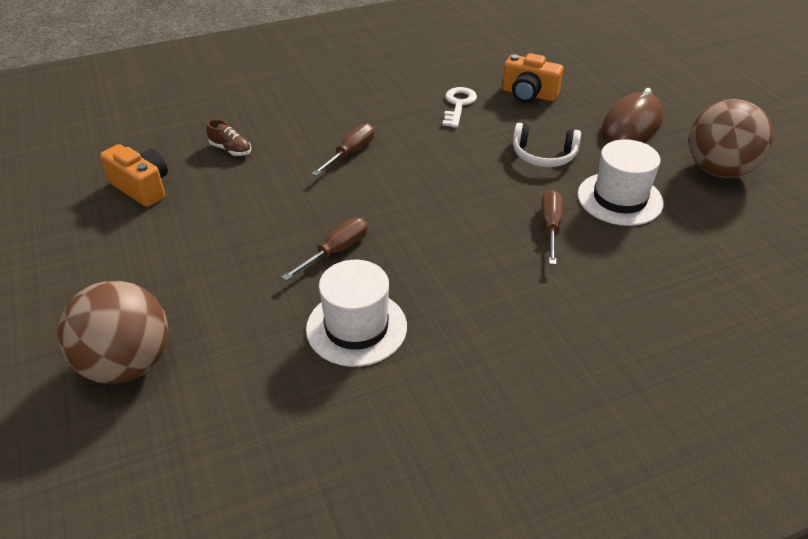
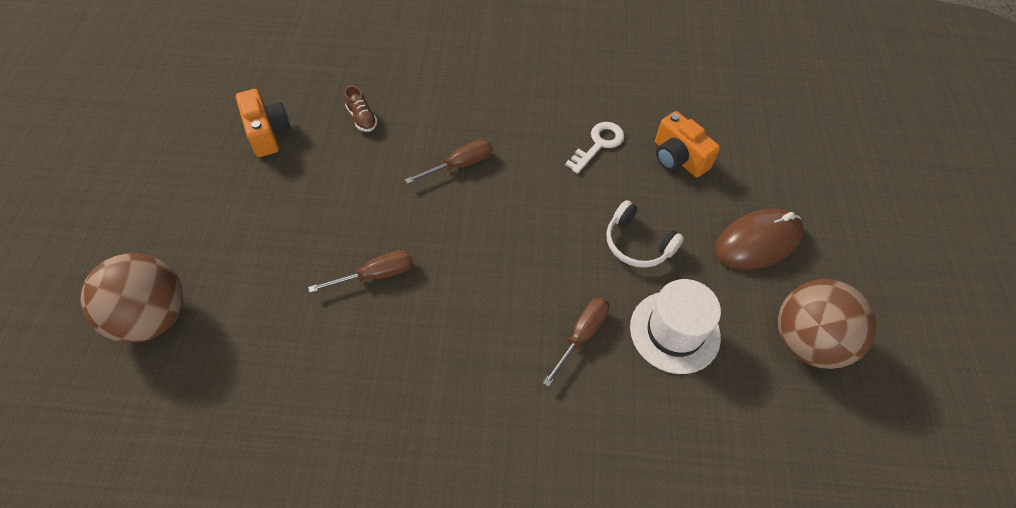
camera: 25 degrees right, 15 degrees up
(356, 327) = (340, 367): white hat -> none

